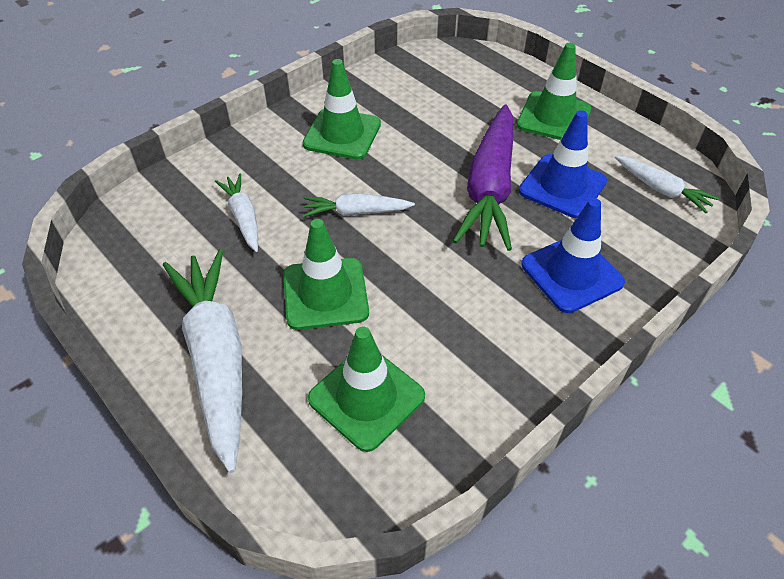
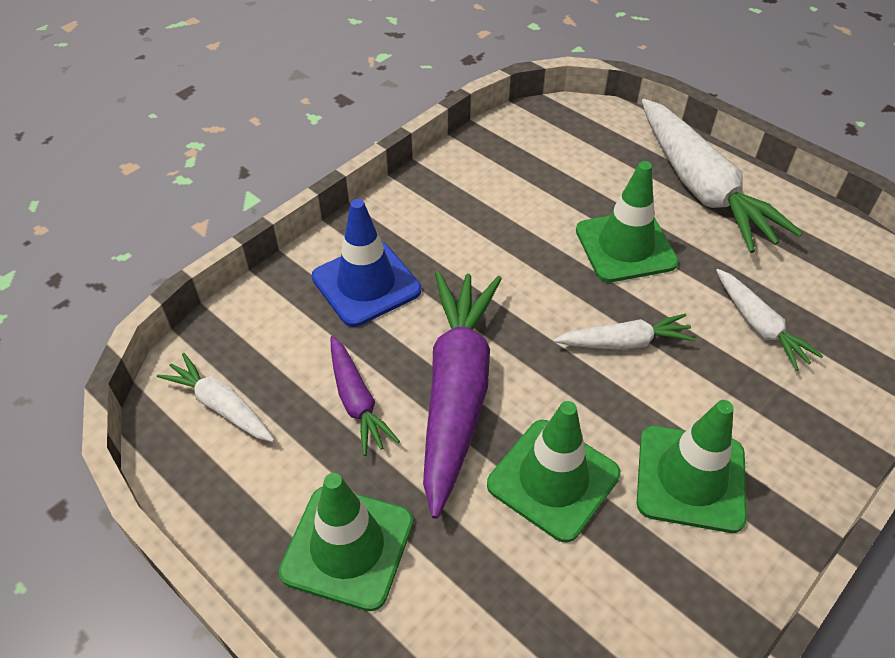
camera: 175 degrees right, 0 degrees up
(366, 397) = (559, 169): green traffic cone -> green traffic cone (553, 479)
(562, 186) = (357, 401): blue traffic cone -> purple carrot

